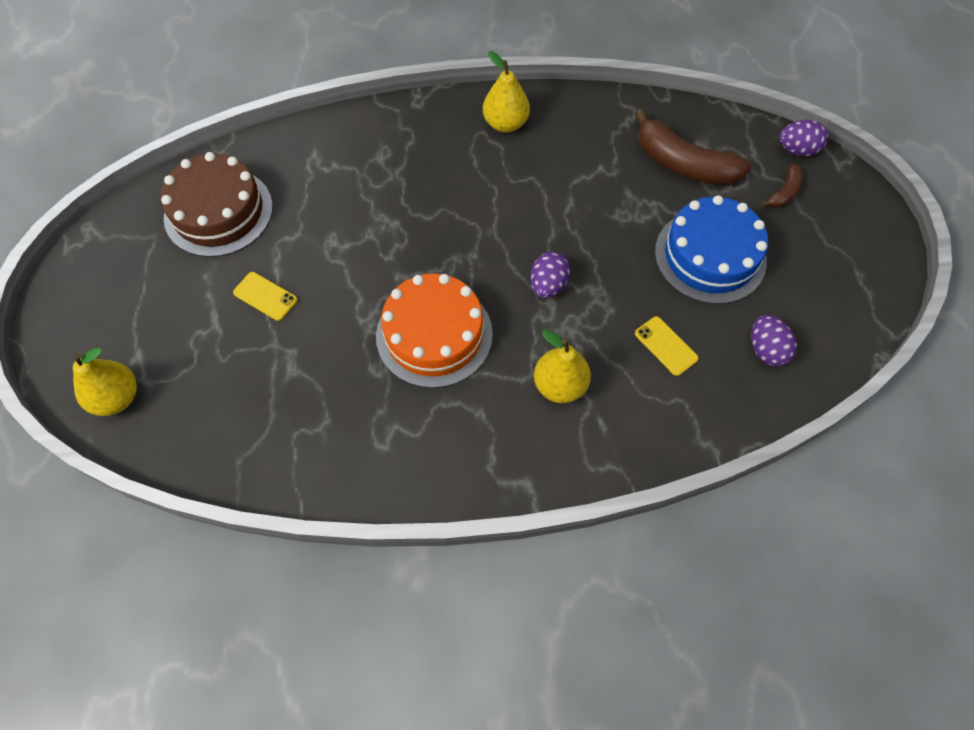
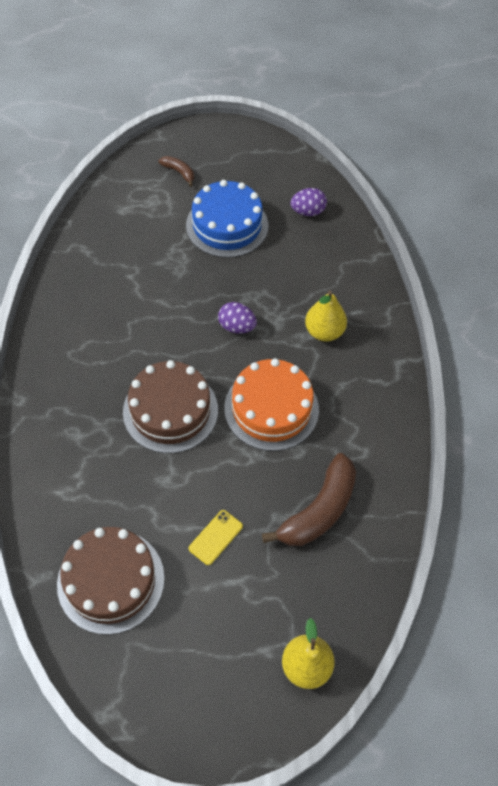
camera: 85 degrees left, 5 degrees down
(419, 233) = (170, 410): none -> brown cake
(505, 123) = (64, 334): yellow pear -> none
(666, 346) = (298, 265): yellow phone -> none
(683, 164) = (138, 224): brown banana -> brown banana (319, 511)
(797, 150) = (142, 156): purple egg -> none

